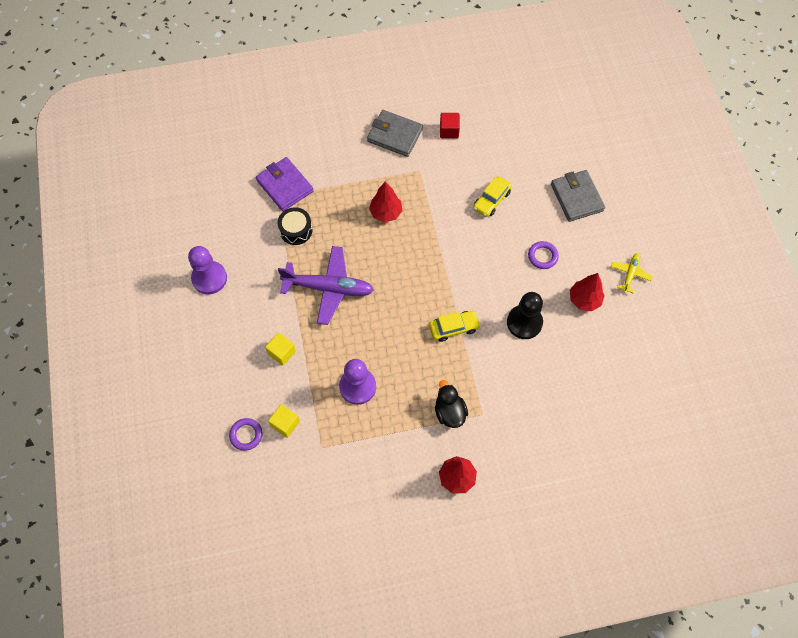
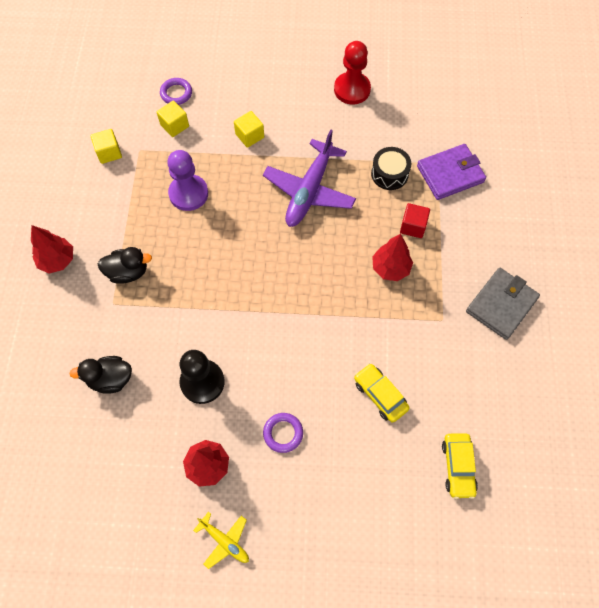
camera: 105 degrees right, 0 degrees up
(209, 278) = (352, 89): purple pawn -> red pawn
(331, 475) = (109, 153): none -> yellow cube
(449, 131) = (497, 372): red cube -> red cube (413, 226)
(454, 328) = (222, 302): yellow car -> yellow car (458, 467)
(546, 392) = (110, 379): none -> black duck
(576, 197) = (358, 509): grey wallet -> none

